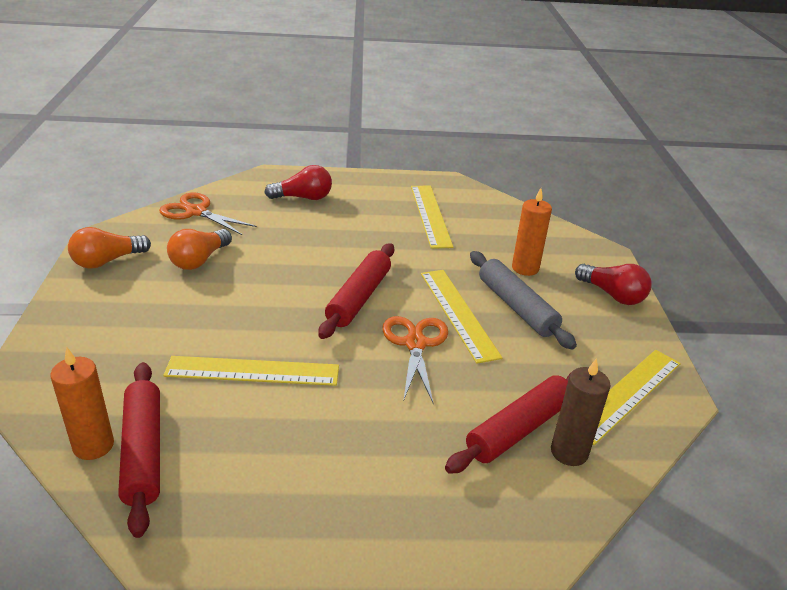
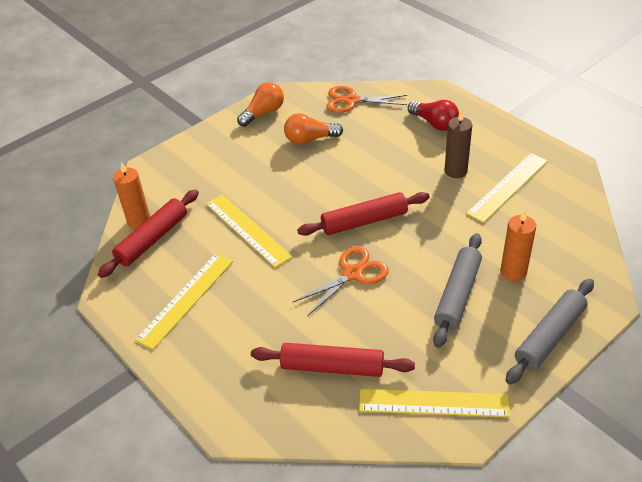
camera: 55 degrees right, 10 degrees up
(107, 261) = (263, 113): orange light bulb -> orange light bulb turned 120 degrees clockwise
(196, 212) = (352, 101): orange scissors -> orange scissors turned 75 degrees counterclockwise
(458, 313) = (410, 272): yellow ruler -> yellow ruler (186, 299)
(569, 452) = (339, 402): brown candle -> brown candle (455, 171)
(613, 295) = (549, 336): red light bulb -> grey rolling pin

